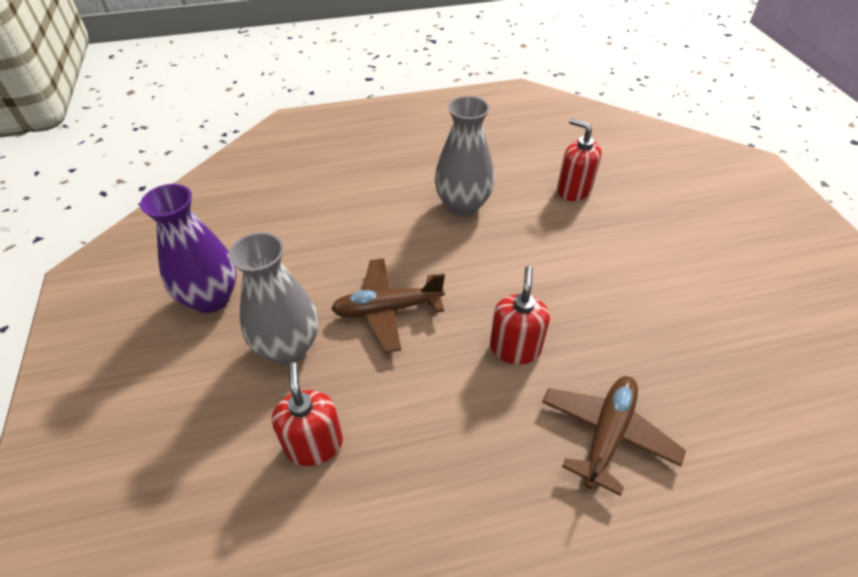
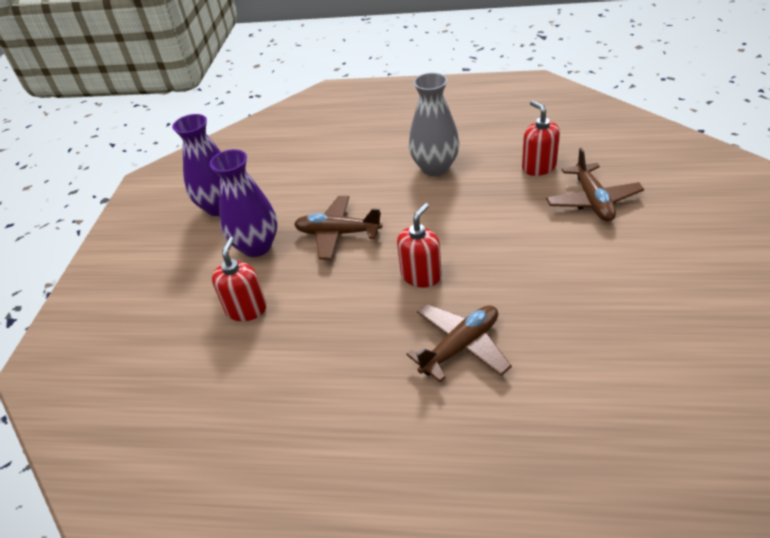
camera: 25 degrees right, 5 degrees down
(288, 347) = (257, 246): grey vase -> purple vase
(647, 222) = (592, 200): none -> brown plane

